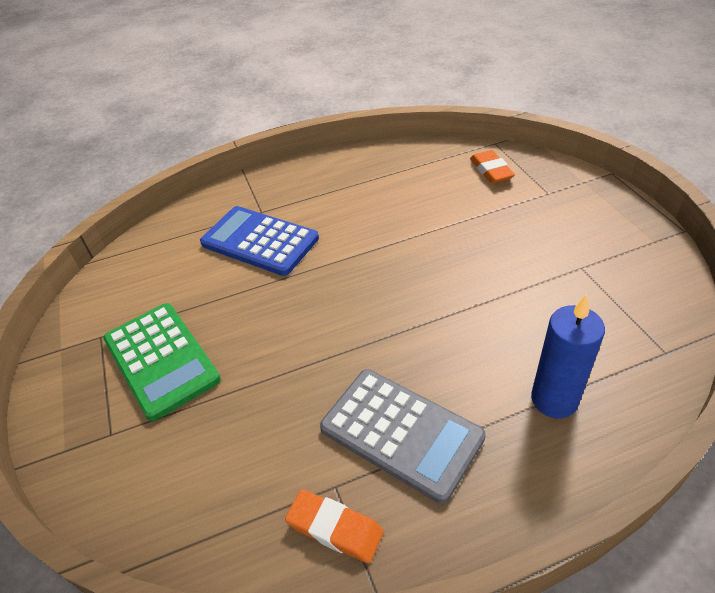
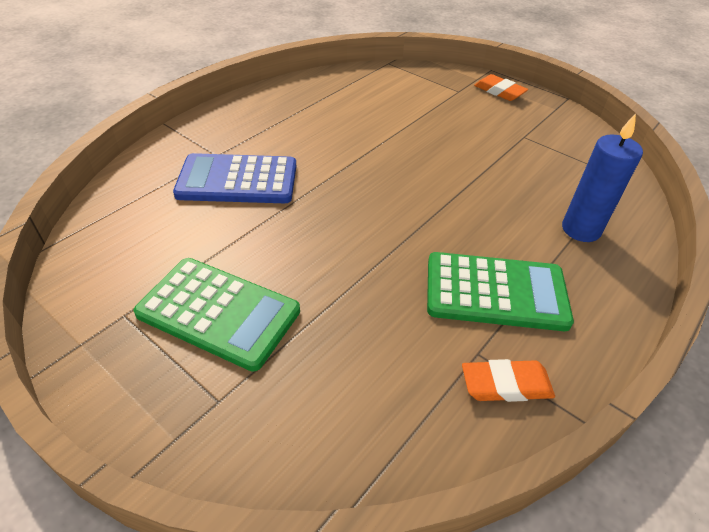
camera: 35 degrees left, 0 degrees up
(401, 433) = (495, 292): grey calculator -> green calculator
(491, 170) = (402, 83): orange eraser -> orange eraser (499, 91)

